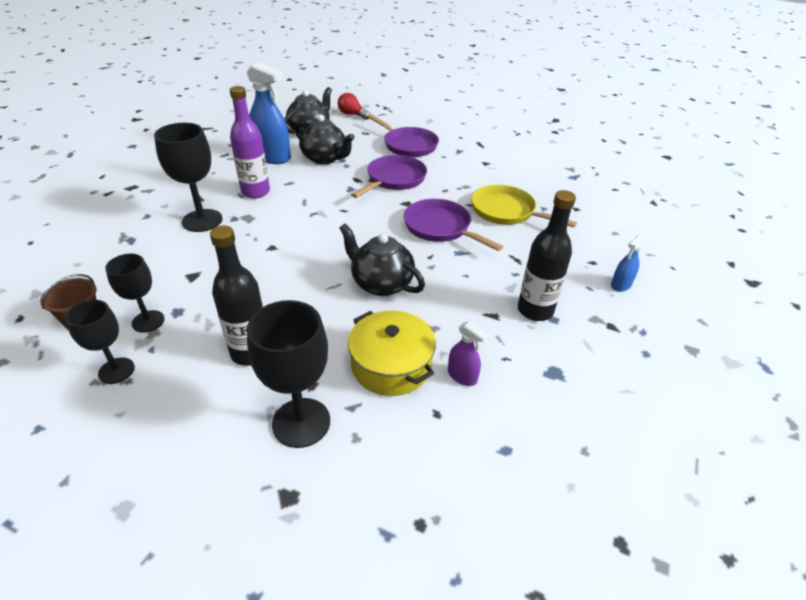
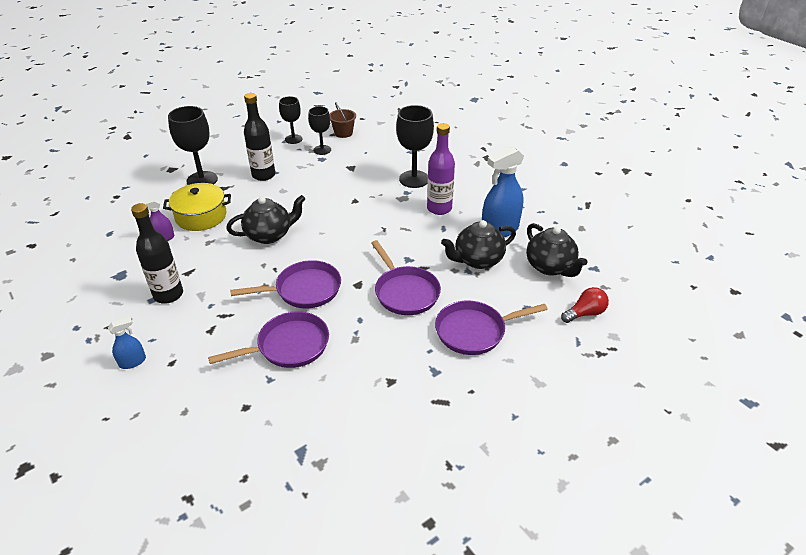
camera: 120 degrees right, 0 degrees up
(506, 211) = (288, 346): yellow pan -> purple pan
(621, 285) = (132, 362): blue spray bottle -> blue spray bottle turned 75 degrees clockwise

